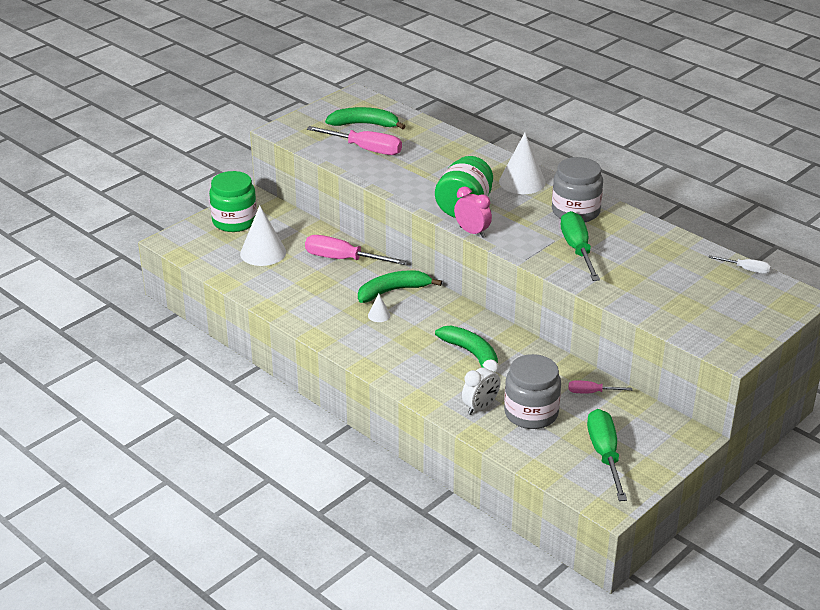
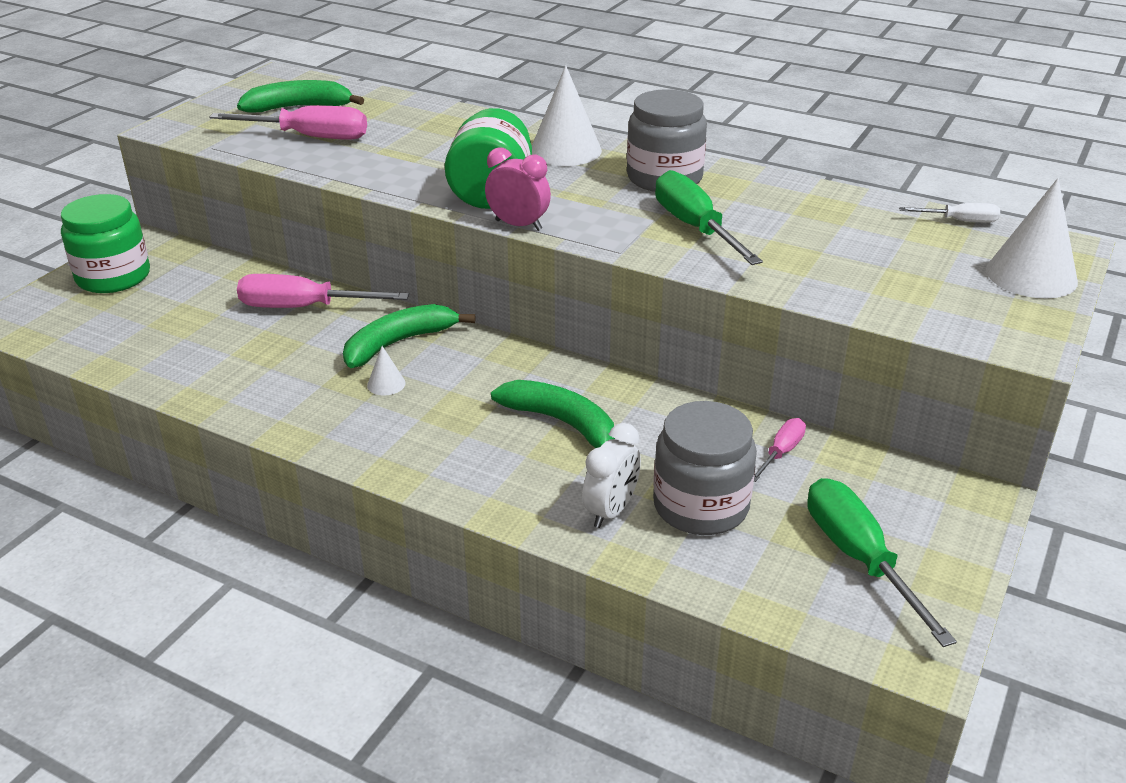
camera: 15 degrees left, 0 degrees up
(263, 253) = (168, 316): white cone -> white cone (1031, 275)
(591, 392) = (781, 452): pink screwdriver -> pink screwdriver turned 135 degrees clockwise

